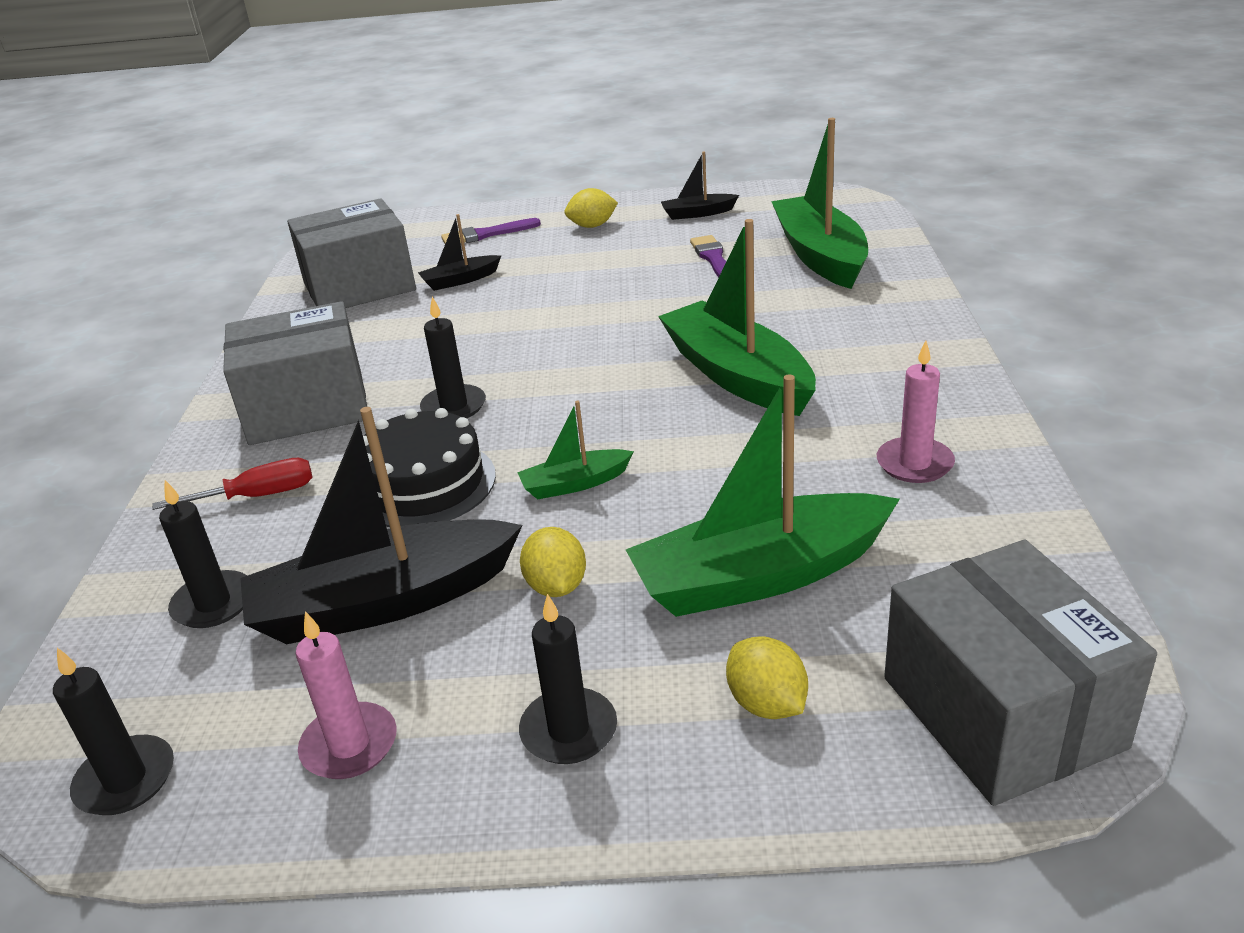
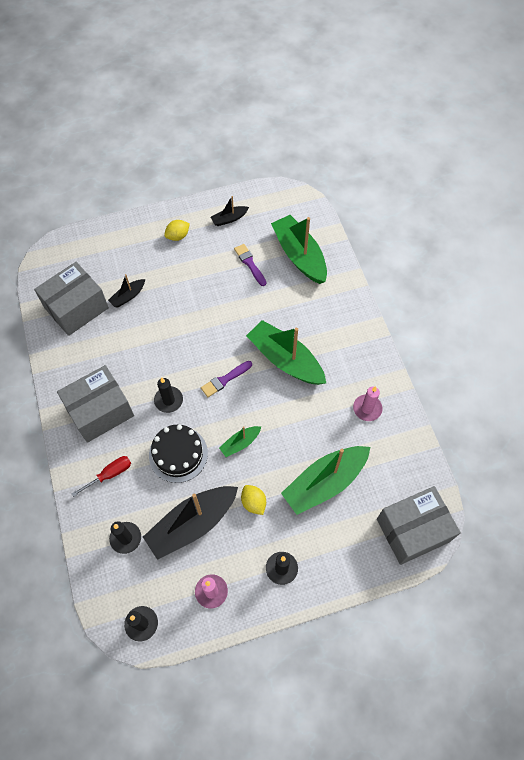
camera: 20 degrees left, 30 degrees up
(486, 234) = (123, 250): purple brush -> purple brush (225, 380)
(767, 704) = (341, 543): yellow lemon -> none
(1002, 712) = (413, 530): grey box -> grey box turned 75 degrees counterclockwise

